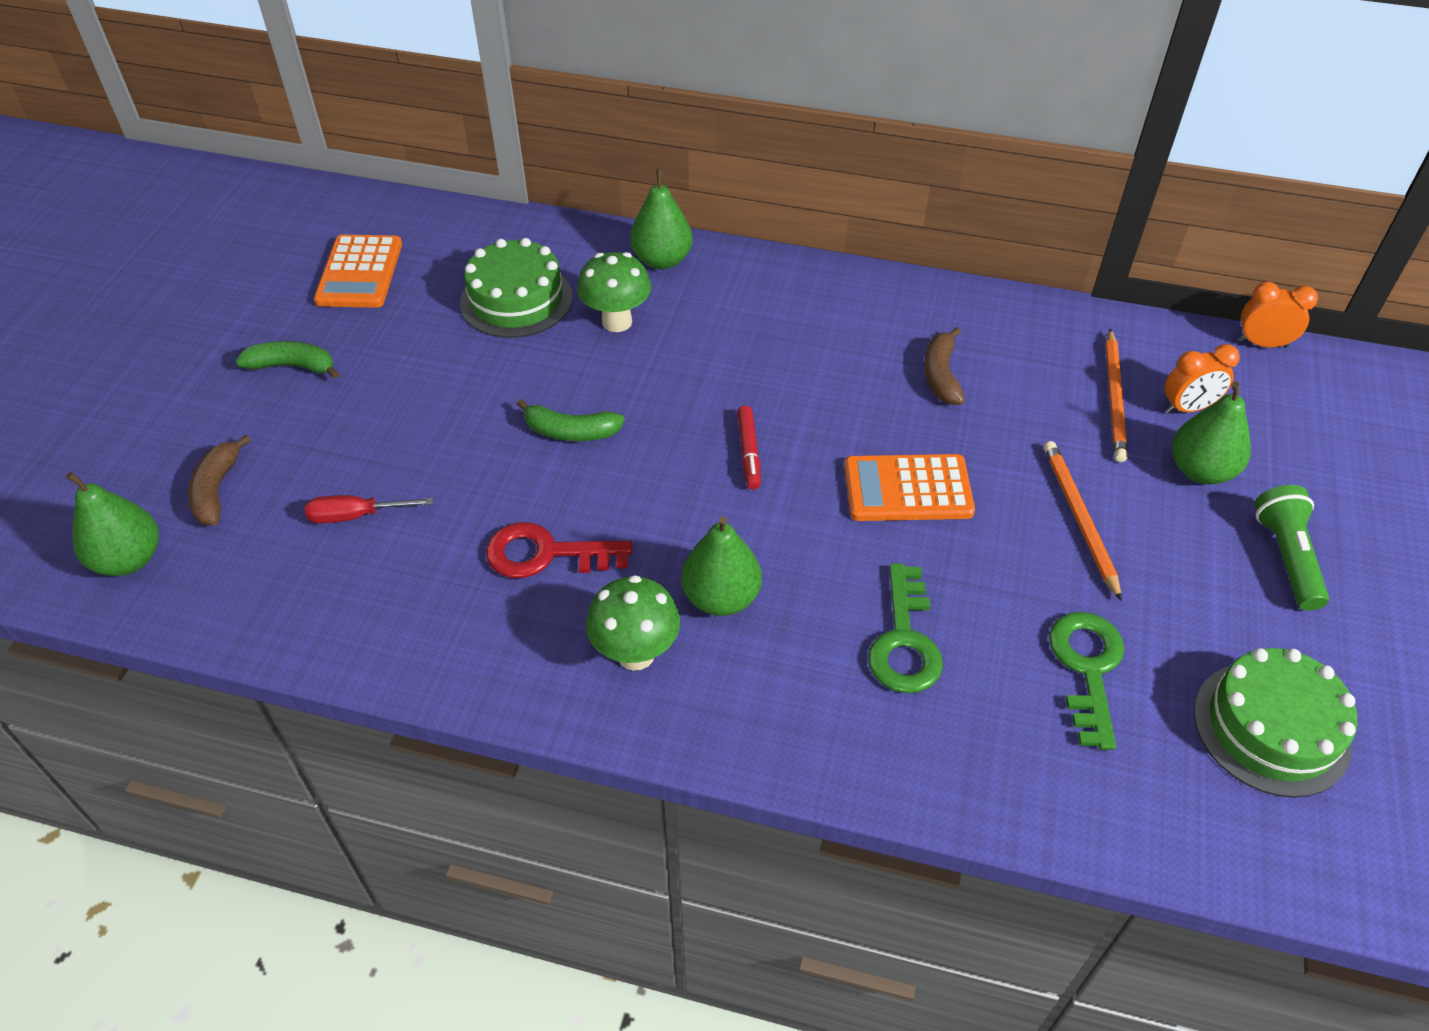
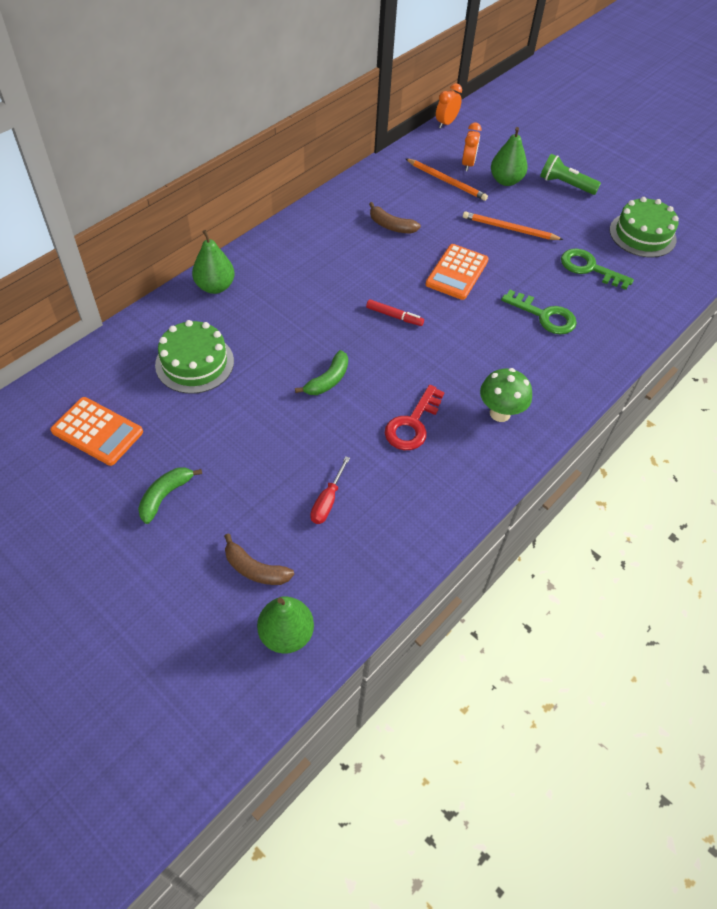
camera: 65 degrees left, 5 degrees up
(617, 322) = (252, 326): green mushroom -> none
(721, 598) = (483, 367): green pear -> none

